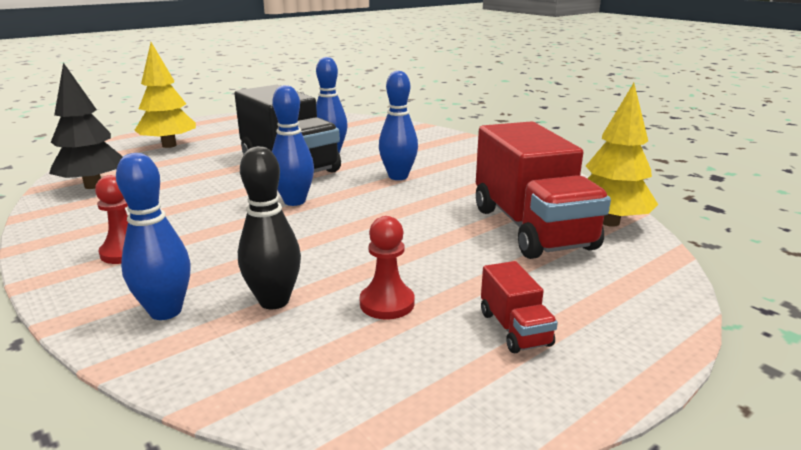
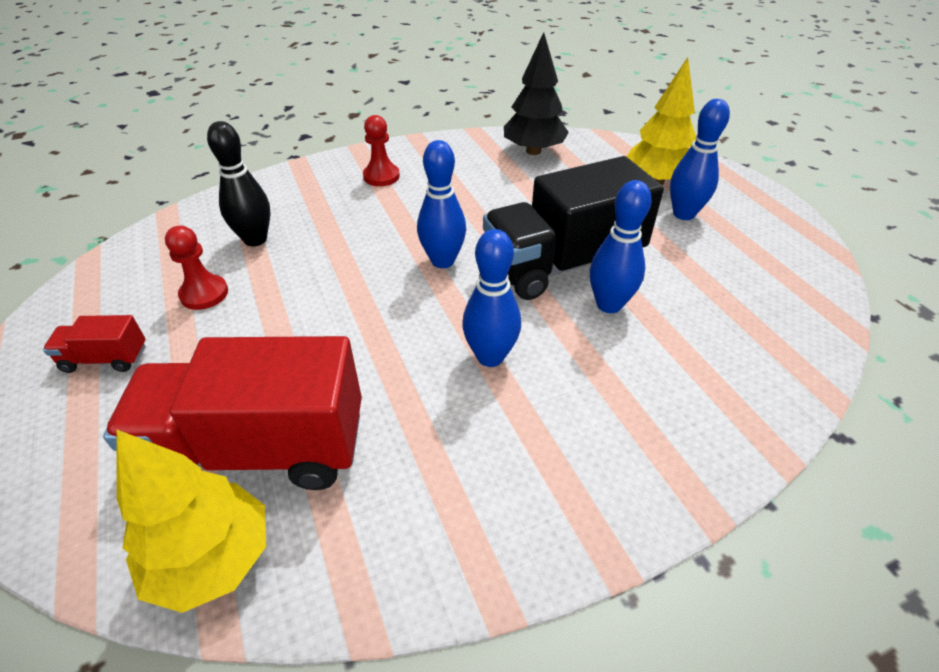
camera: 105 degrees right, 20 degrees up
(166, 311) = (280, 197): blue bowling pin -> blue bowling pin (683, 214)

